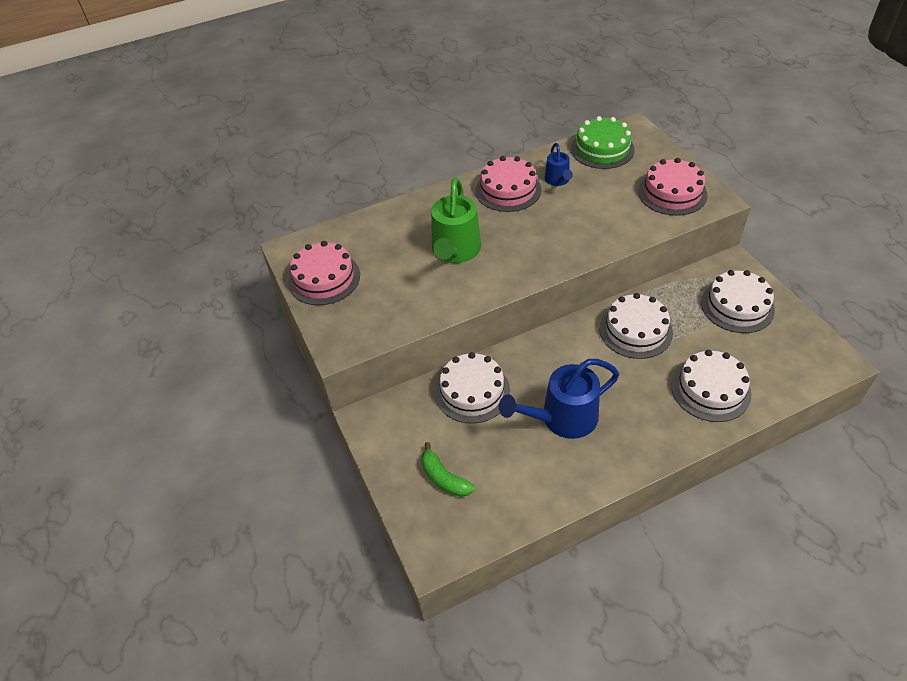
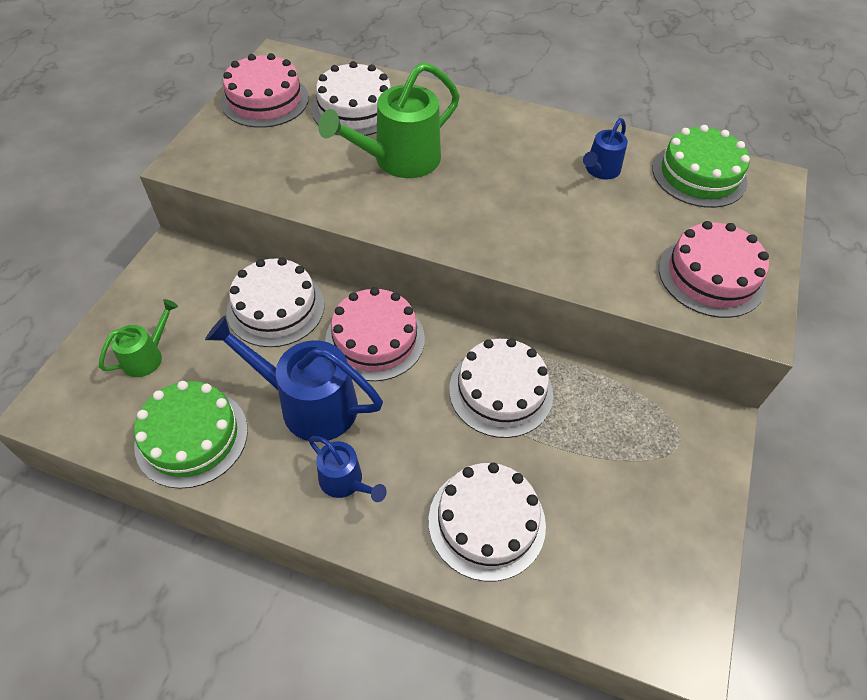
camera: 40 degrees right, 5 degrees up
(444, 478) = (147, 356): green banana -> green watering can
(508, 190) = (535, 143): pink cake -> pink cake (375, 339)
(532, 488) = (191, 437): none -> green cake
(632, 433) = (345, 482): none -> blue watering can
(737, 306) = (651, 469): white cake -> white cake (355, 109)

